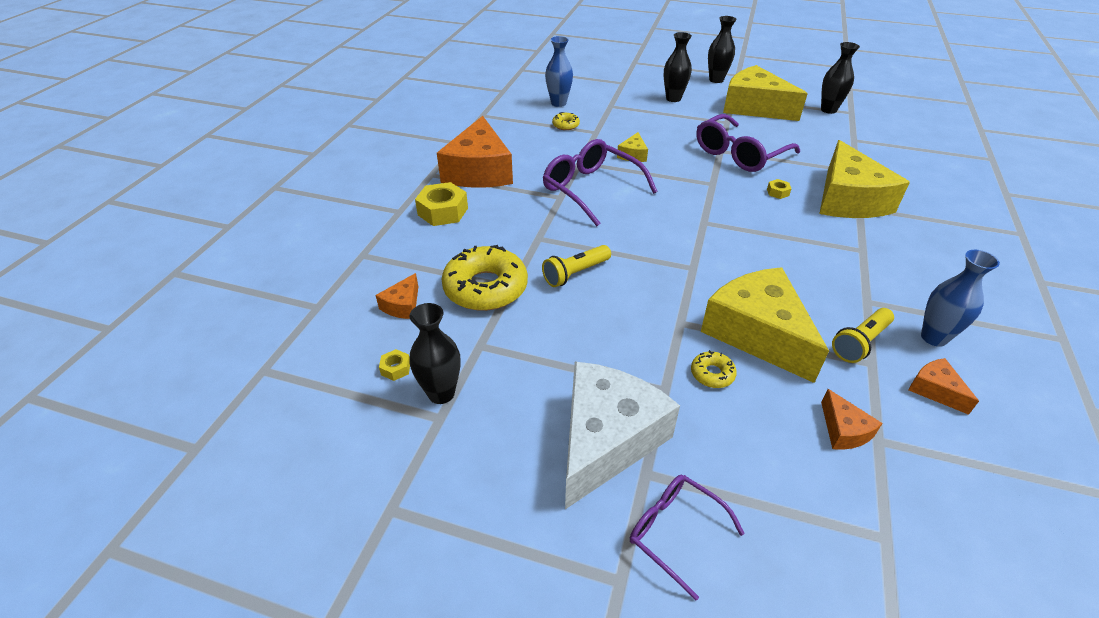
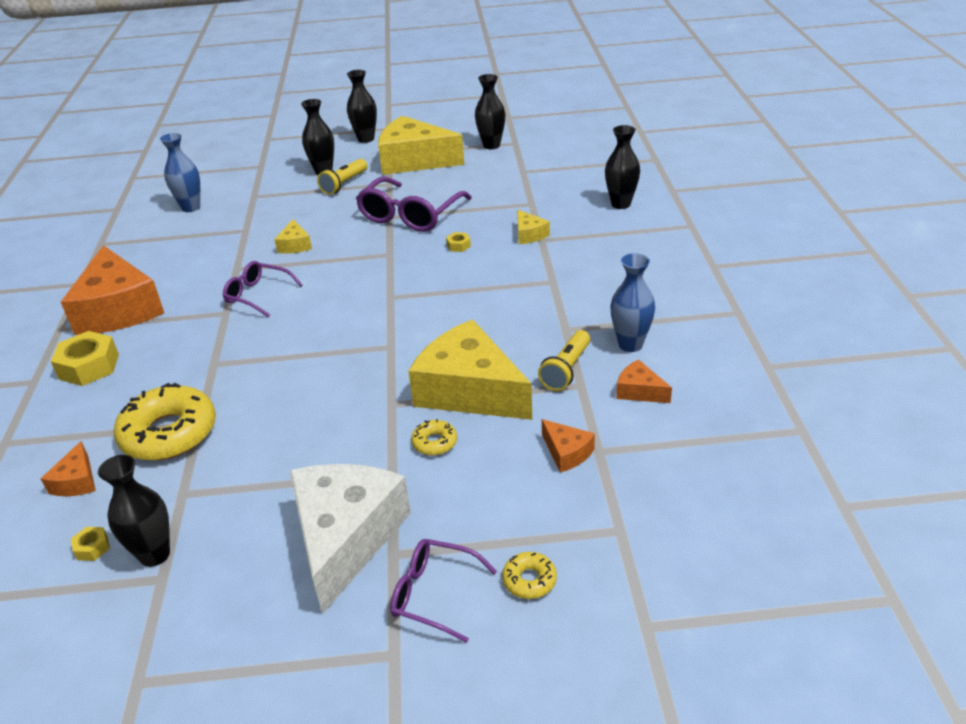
camera: 20 degrees left, 5 degrees down
(565, 125) = (207, 231): yellow donut -> yellow donut (529, 580)
(575, 273) = (267, 389): yellow flashlight -> yellow flashlight (344, 184)
(591, 189) = (257, 295): purple glasses -> purple glasses, size x0.60
(848, 199) = (529, 234): yellow cheese -> yellow cheese, size x0.44
(948, 193) = (621, 204): none -> black vase

